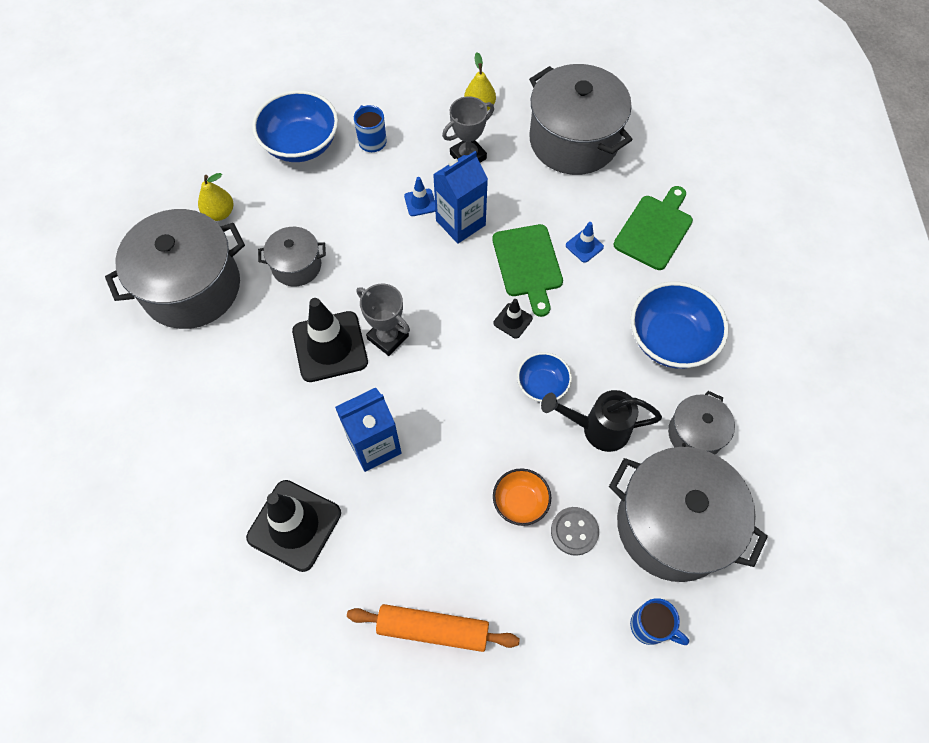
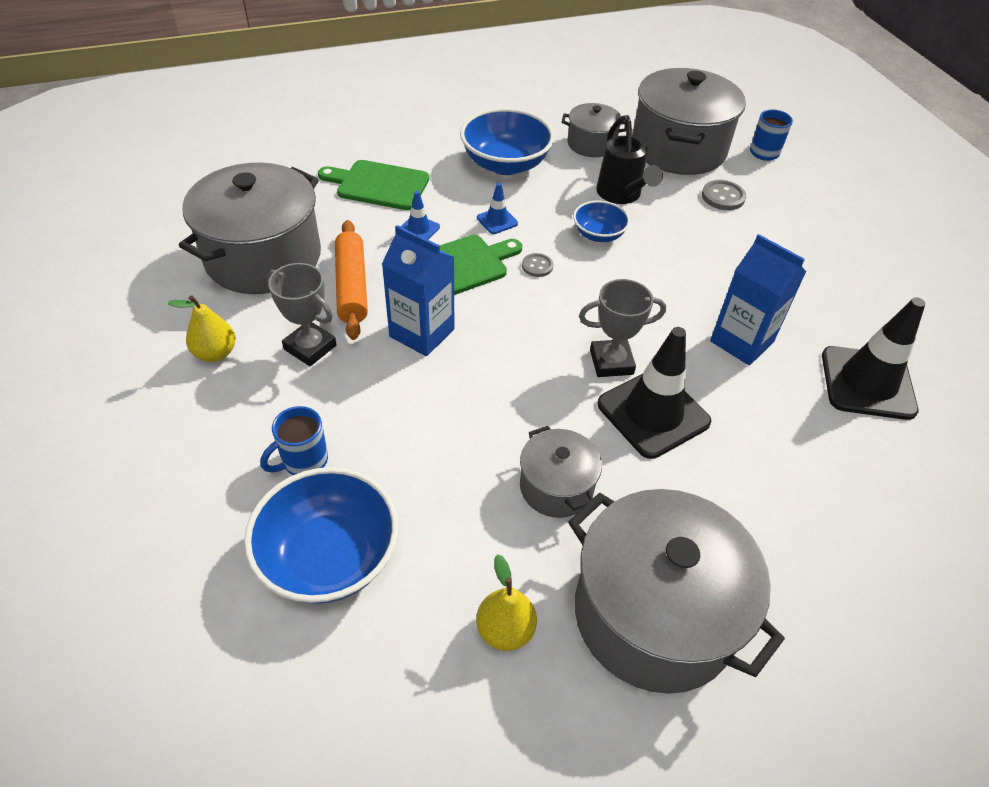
camera: 110 degrees left, 15 degrees down
(388, 337) = (611, 362): grey trophy -> grey trophy turned 60 degrees clockwise
(420, 202) = (402, 378): blue traffic cone -> blue traffic cone (497, 221)
(433, 629) = (868, 263): orange rolling pin -> orange rolling pin (351, 286)
(513, 321) = (537, 266): black traffic cone -> grey button
(520, 502) = (722, 230): orange bowl -> none

